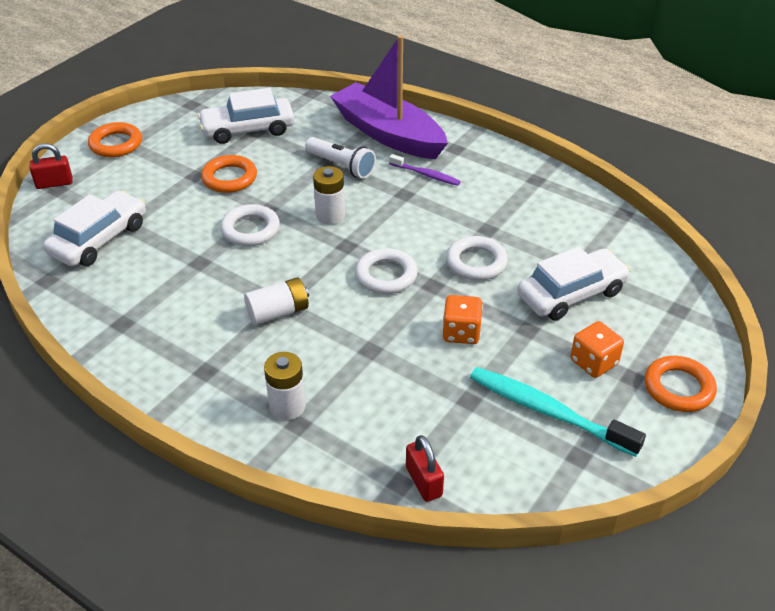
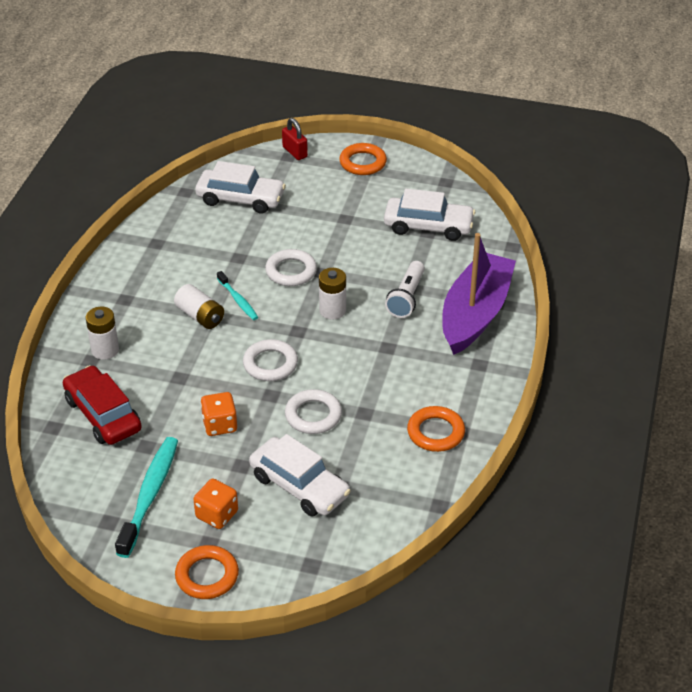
camera: 70 degrees right, 0 degrees up
(229, 178) = (352, 238): orange ring -> orange ring (435, 432)
(248, 129) = (428, 226): white car -> white car turned 135 degrees clockwise
(270, 277) = (238, 300): none -> turquoise toothbrush
(400, 429) = (103, 414): none -> red car
(423, 482) = (57, 439): red padlock -> none
(426, 175) = (424, 354): purple toothbrush -> none

